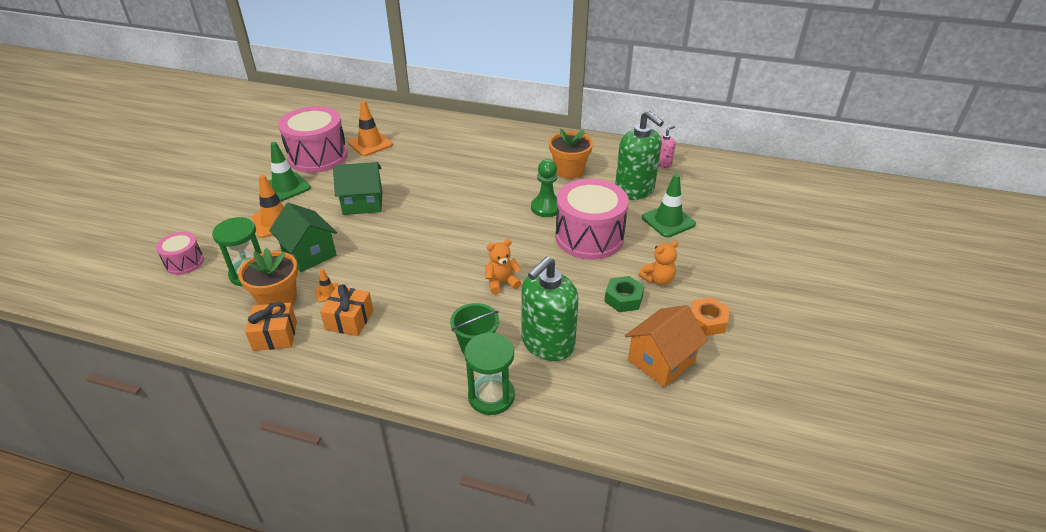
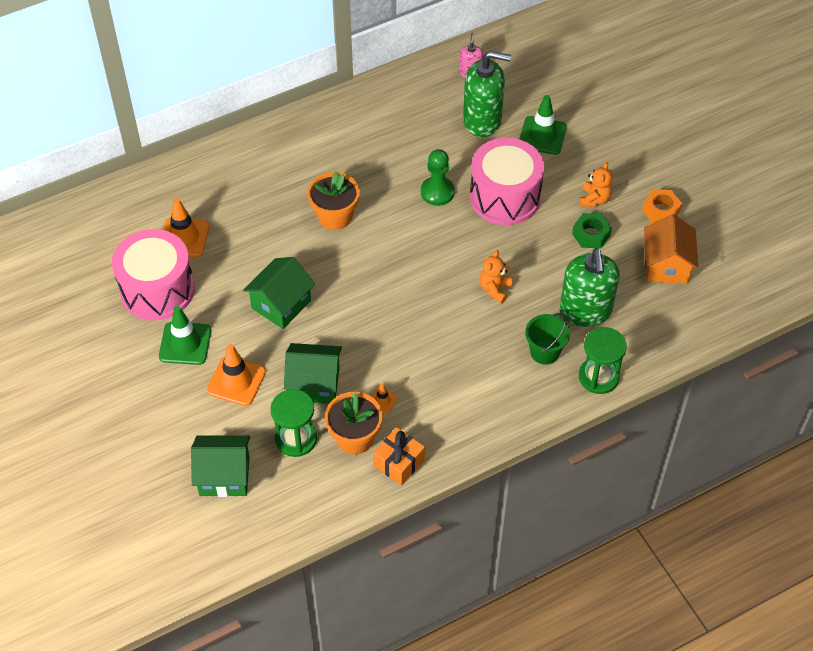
camera: 45 degrees left, 15 degrees up
(184, 262) = (224, 476): pink drum -> green house
(349, 320) = (432, 407): orange gift -> none
(569, 170) = (405, 137): orange flower pot -> orange flower pot (335, 216)

